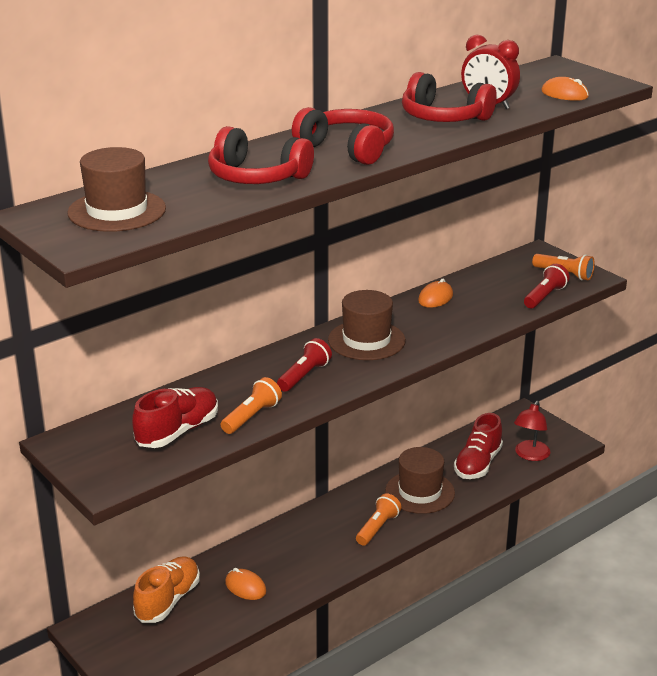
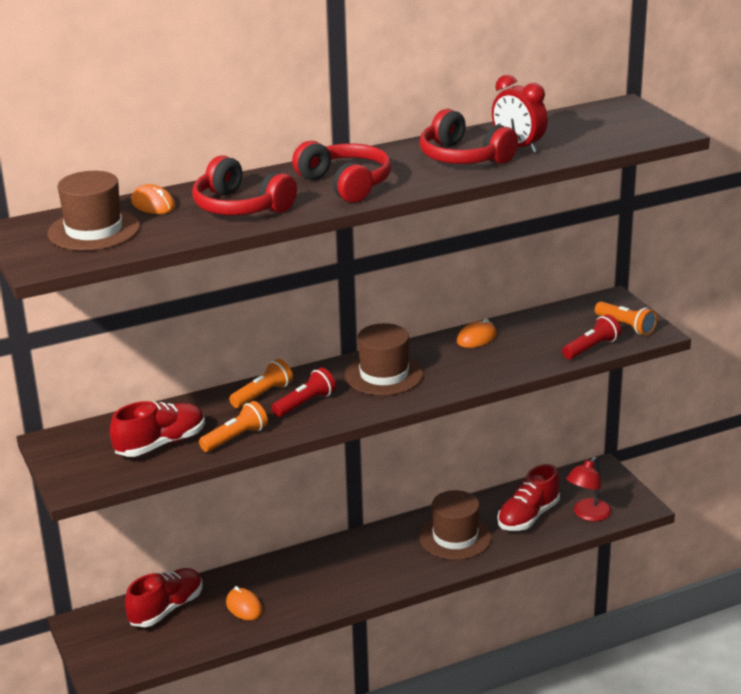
camera: 15 degrees right, 0 degrees up
(168, 601) = (166, 609): orange shoe -> red shoe
(377, 528) = (397, 567): orange flashlight -> orange flashlight (263, 394)
(564, 94) = (607, 140): orange mouse -> orange mouse (153, 204)

